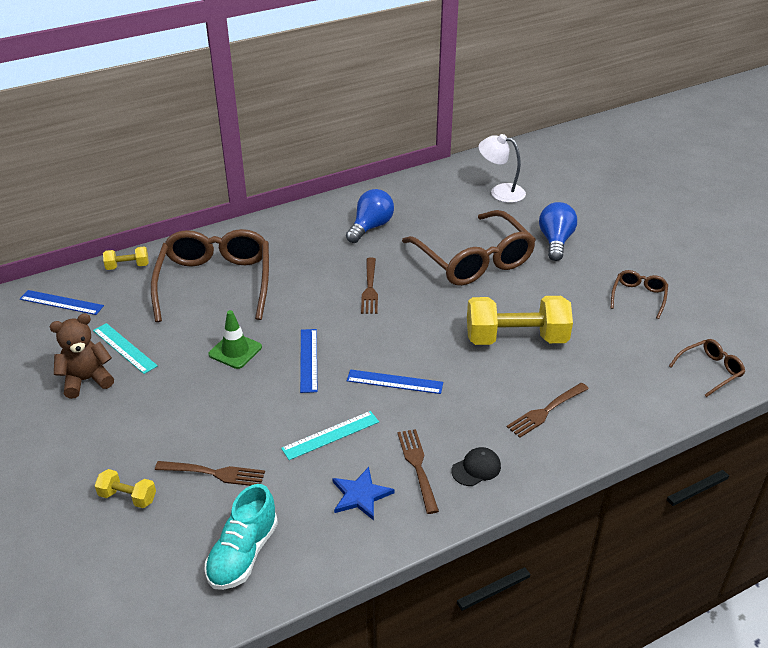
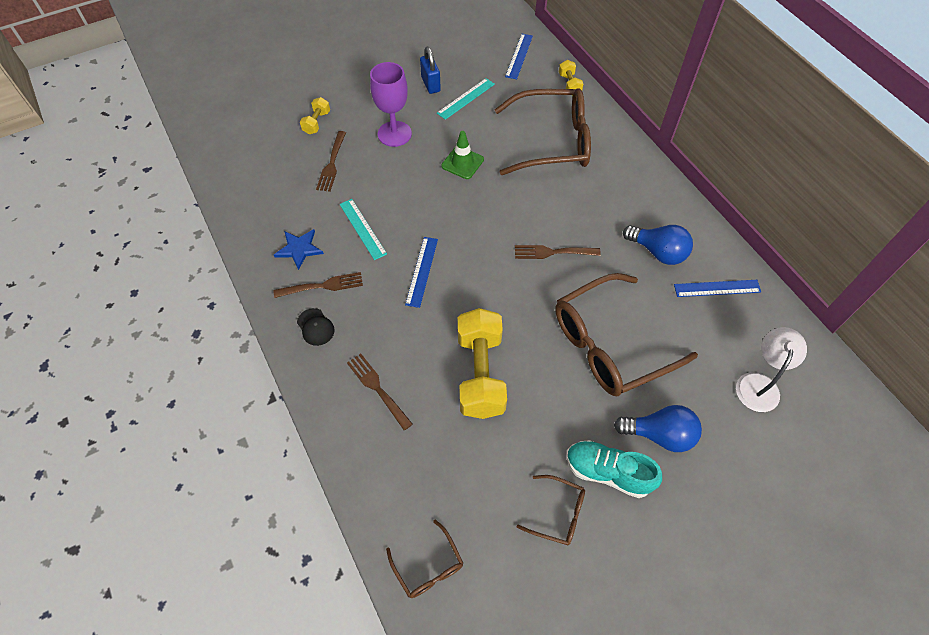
camera: 90 degrees right, 20 degrees up
(86, 380) = (431, 84): brown teddy bear -> blue padlock
(172, 412) = (394, 134): none -> purple goblet
(243, 554) = (259, 185): turquoise shoe -> turquoise shoe (607, 472)
(308, 360) = (451, 211): blue ruler -> blue ruler (717, 288)

